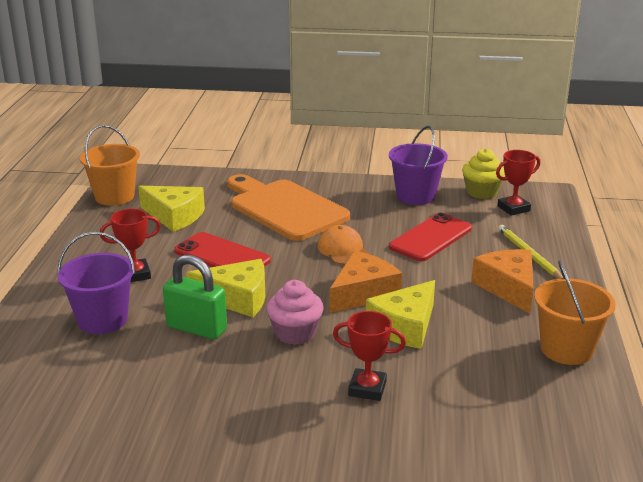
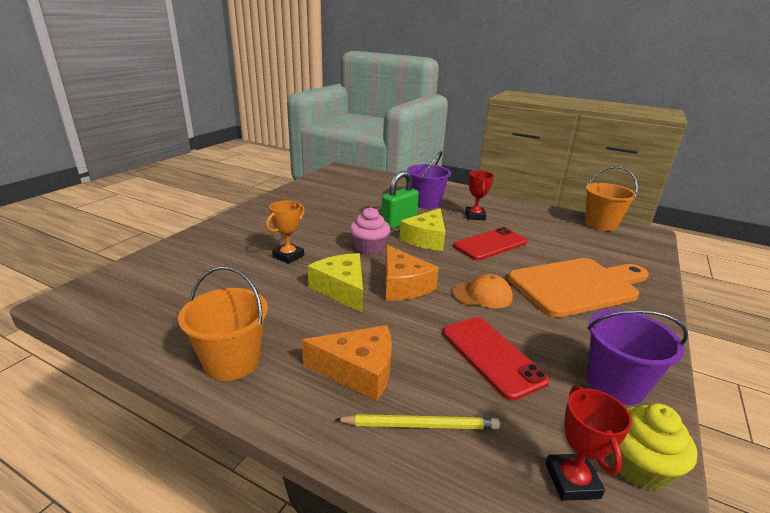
camera: 110 degrees right, 0 degrees up
(174, 216) = (563, 239): yellow cheese -> none
(367, 388) = (288, 256): red trophy -> orange trophy

